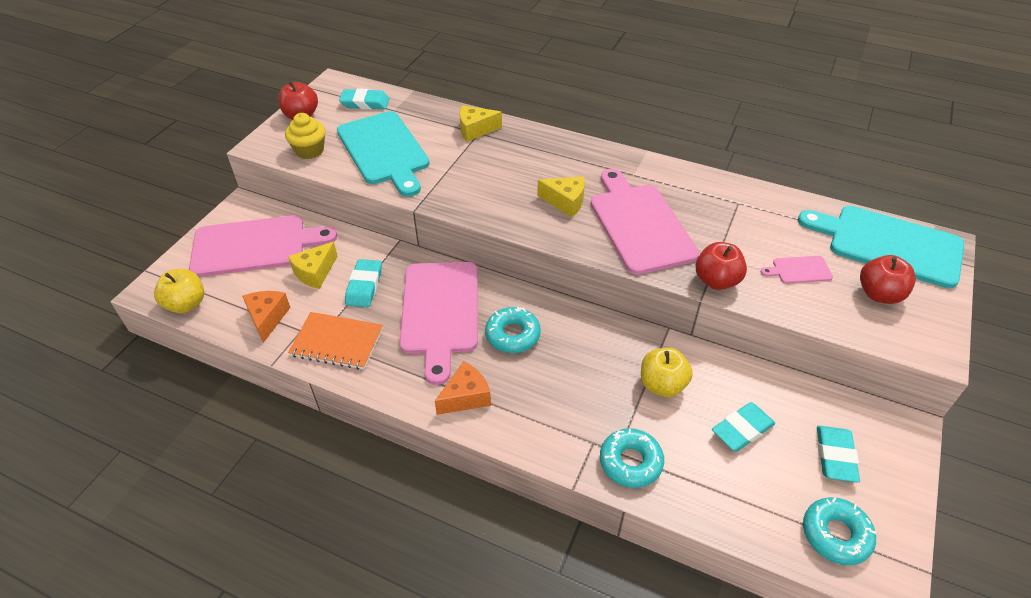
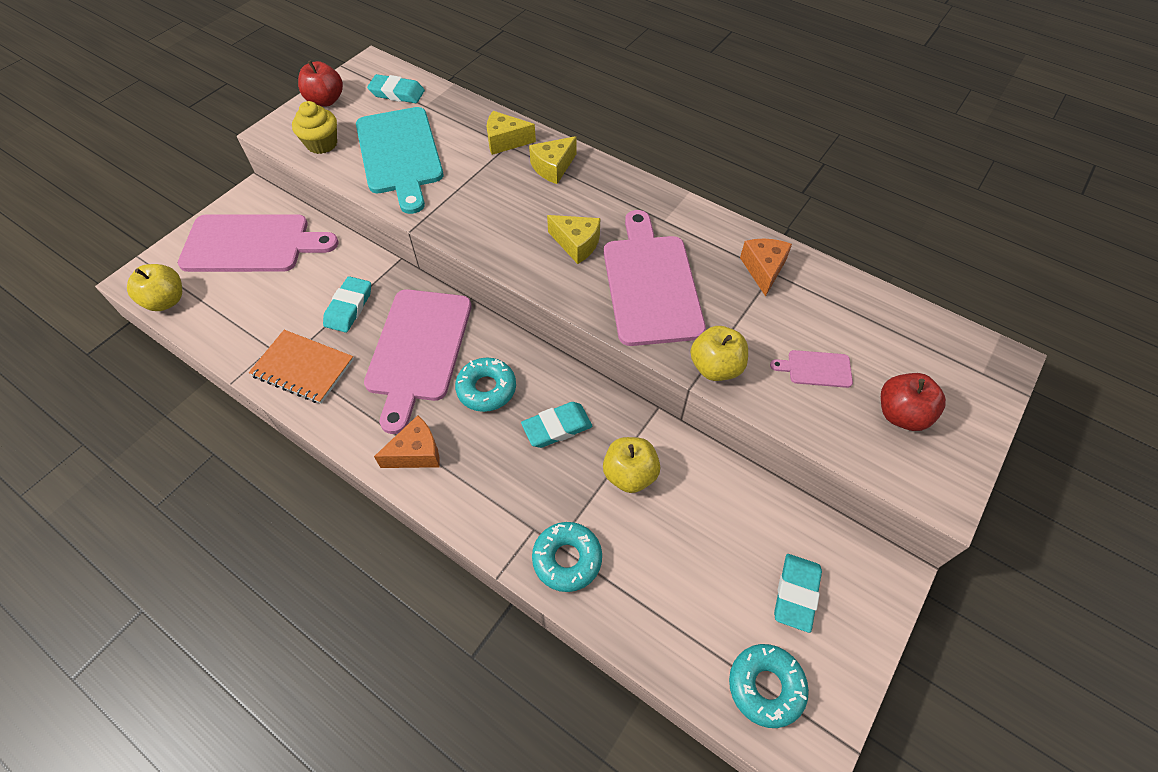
camera: 10 degrees right, 10 degrees up
(267, 318) = (241, 329): orange cheese -> orange cheese (763, 269)
(315, 272) = (303, 284): yellow cheese -> yellow cheese (553, 167)
(716, 280) = (715, 367): red apple -> yellow apple
(742, 429) = (701, 543): turquoise eraser -> turquoise eraser (557, 427)
(888, 244) = (934, 352): turquoise cutting board -> none

